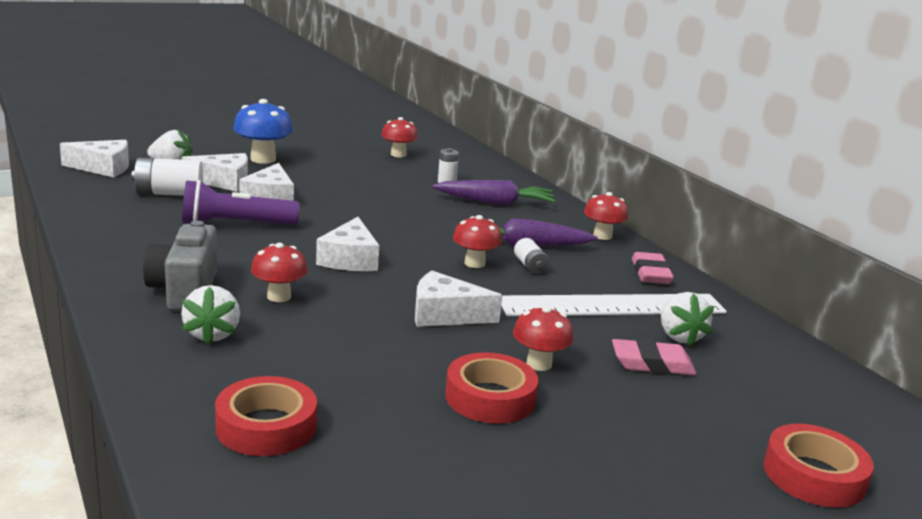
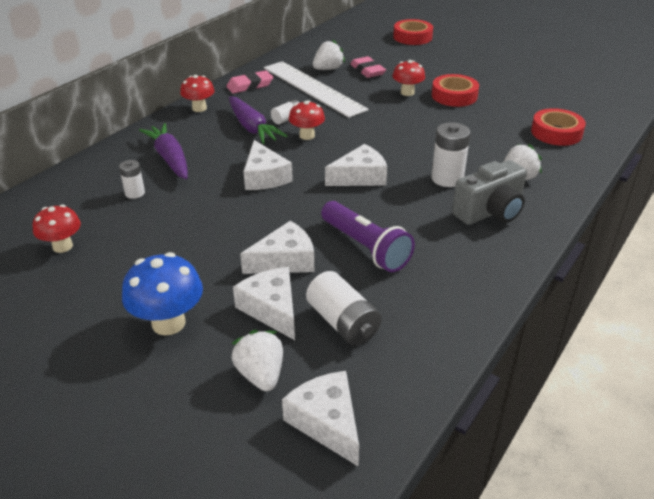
camera: 115 degrees left, 15 degrees up
(279, 297) = (447, 178): red mushroom -> white battery
(445, 314) = (391, 125): white cheese -> white cheese (264, 177)

